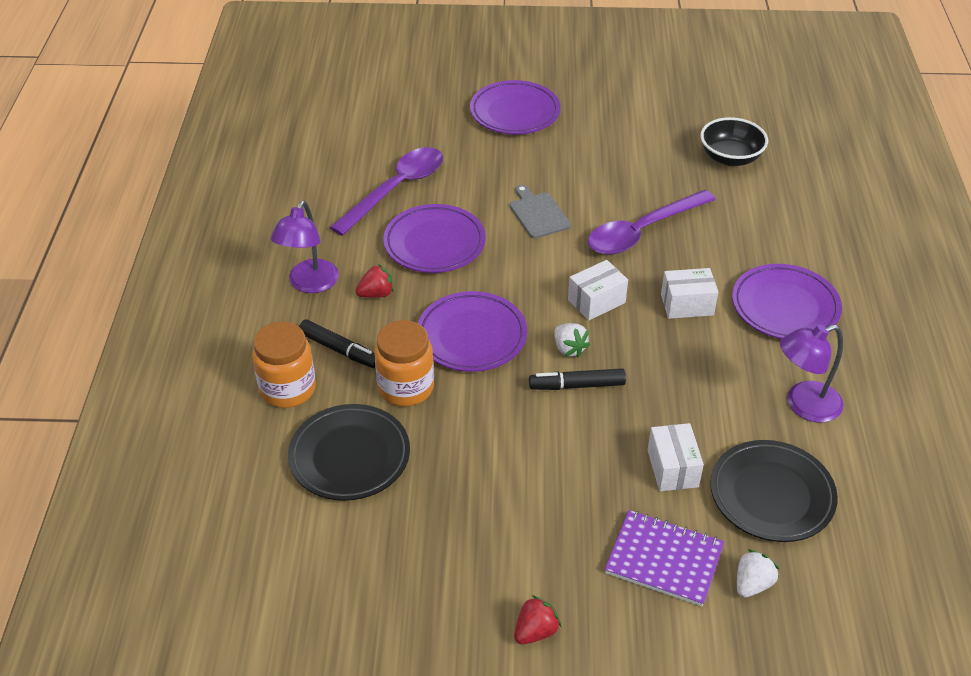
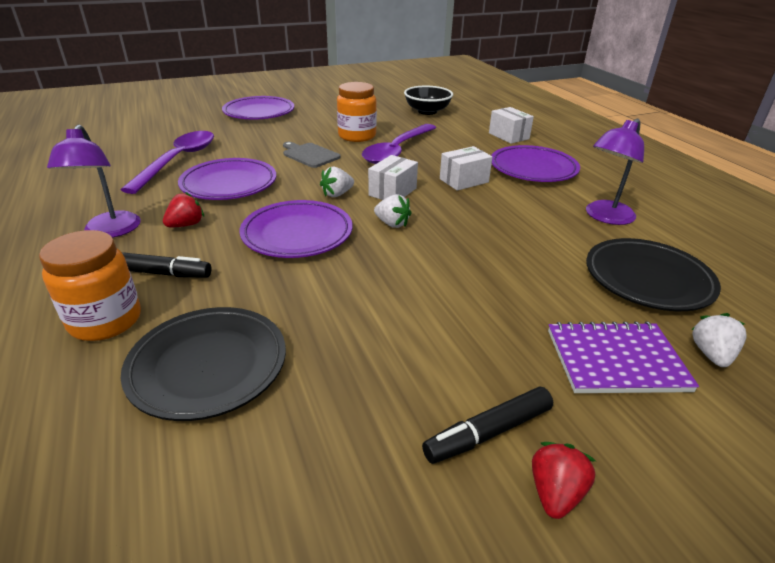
camera: 25 degrees left, 10 degrees down
(406, 387) = (249, 286): orange jar -> orange jar (357, 136)
(536, 289) = (337, 194): none -> white strawberry
(577, 385) = (418, 246): black marker -> black marker (488, 432)
(672, 468) = (551, 283): white box -> white box (508, 136)

